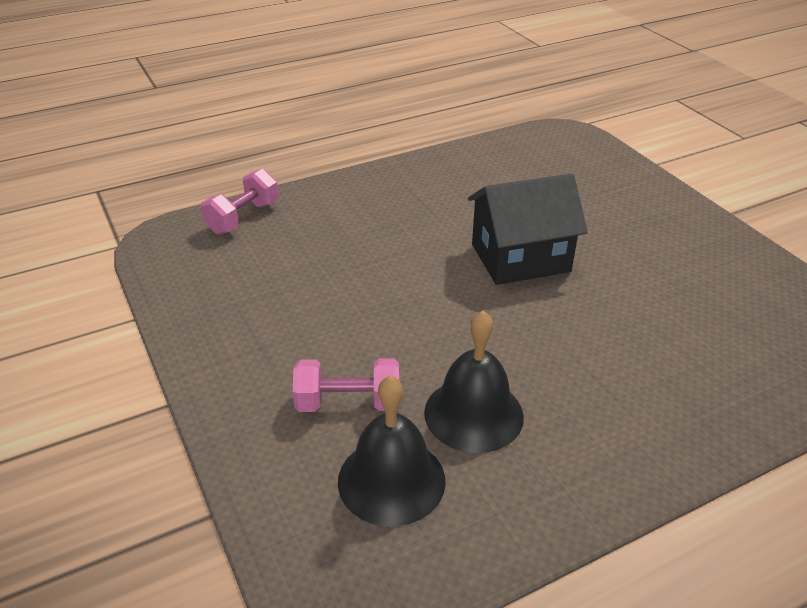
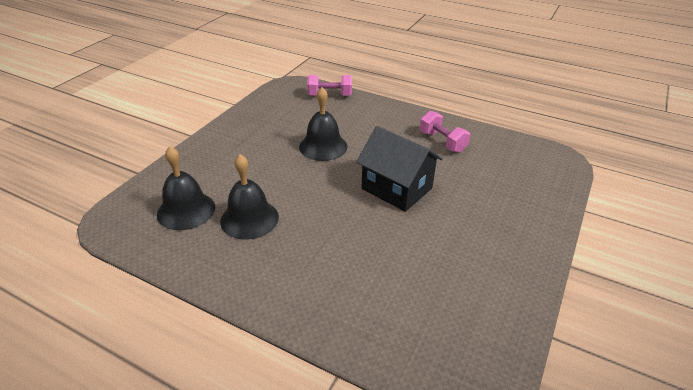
camera: 55 degrees right, 0 degrees up
(348, 403) = (226, 178): pink dumbbell -> pink dumbbell (442, 142)
(367, 277) = (323, 146): none -> black bell

